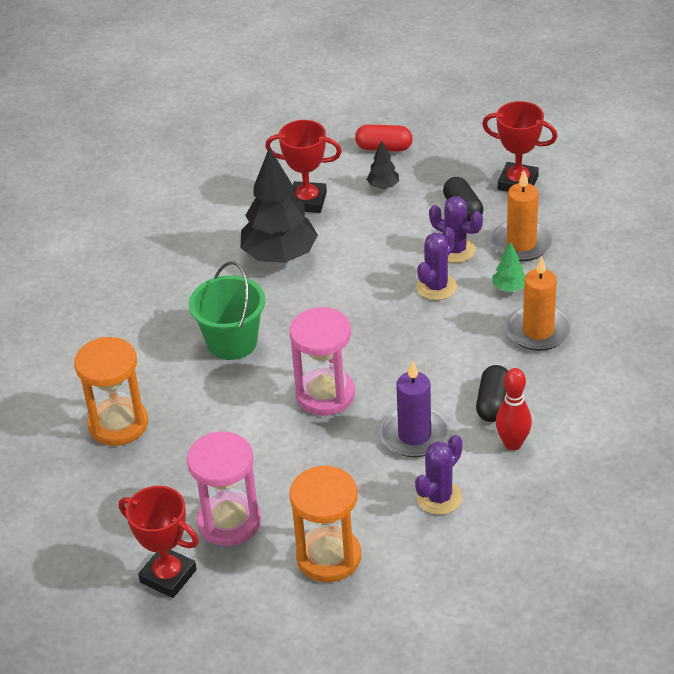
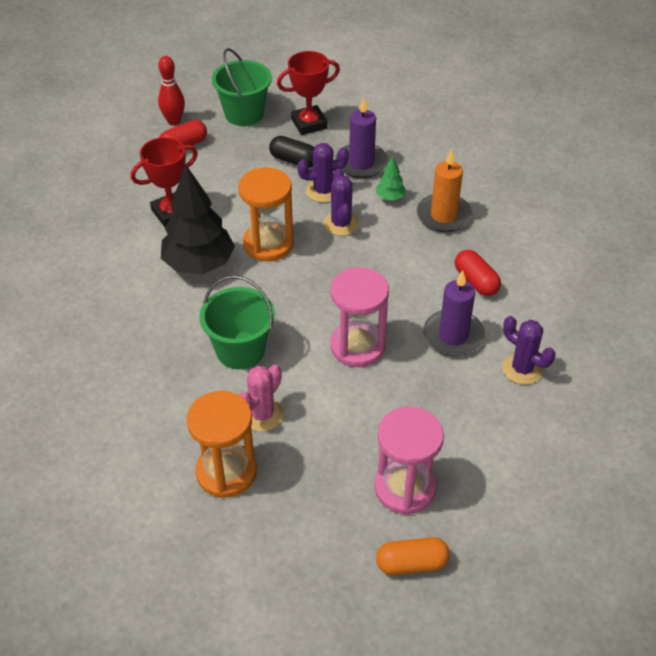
camera: 45 degrees left, 5 degrees up
(168, 576) = (412, 564): red trophy -> orange capsule
(191, 400) = (262, 415): none -> pink cactus
(328, 557) = (505, 463): orange hourglass -> orange hourglass (268, 244)
(383, 186) = (216, 173): black tree -> none
(439, 498) = (522, 369): purple cactus -> purple cactus turned 45 degrees counterclockwise
(469, 145) = (244, 114): none -> green bucket
(493, 403) = (476, 281): black capsule -> red capsule
(512, 444) = (521, 301): red bowling pin -> red bowling pin (174, 121)
(521, 244) = (361, 163): orange candle -> purple candle

